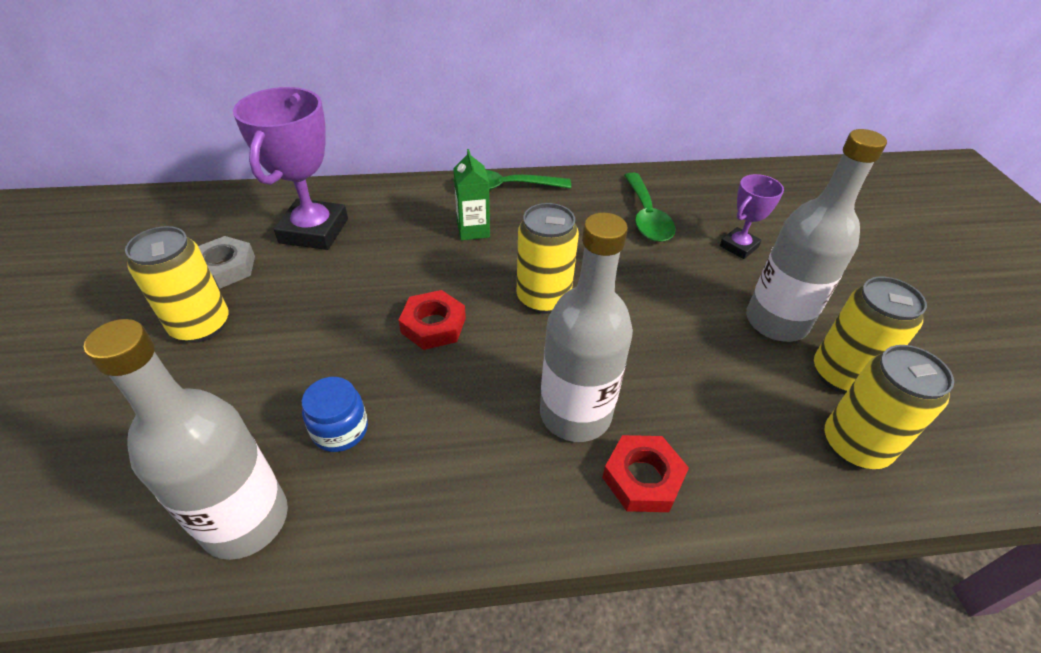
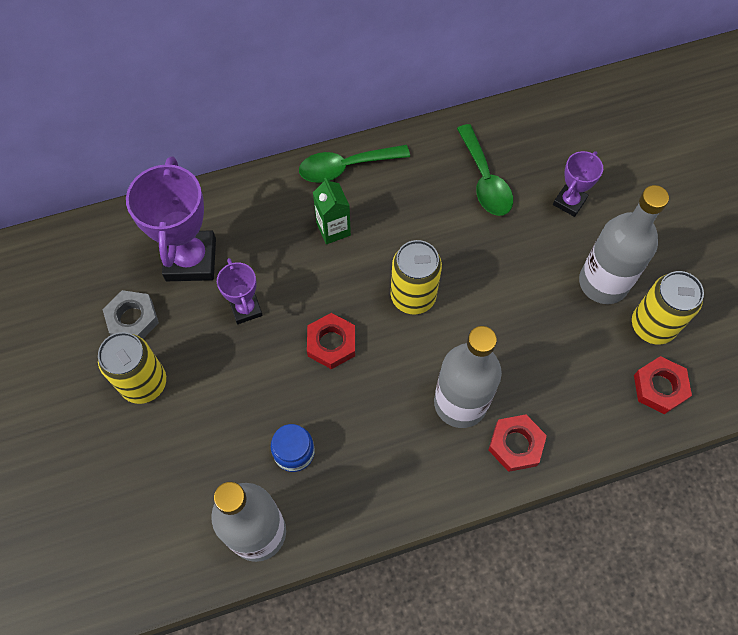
camera: 10 degrees left, 20 degrees up
(350, 279) = (246, 309): none -> purple trophy
(854, 445) = (659, 387): yellow can -> red nut

